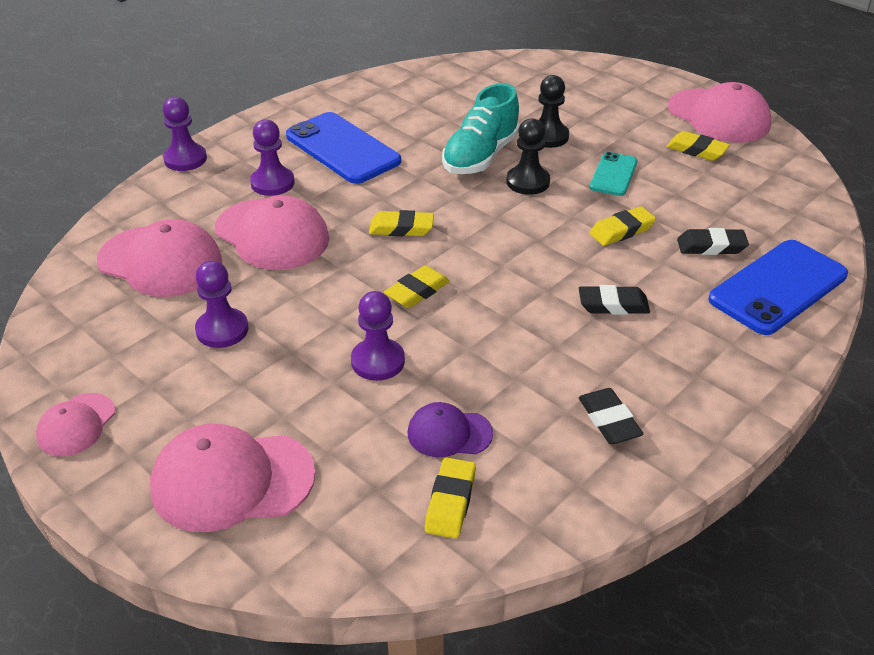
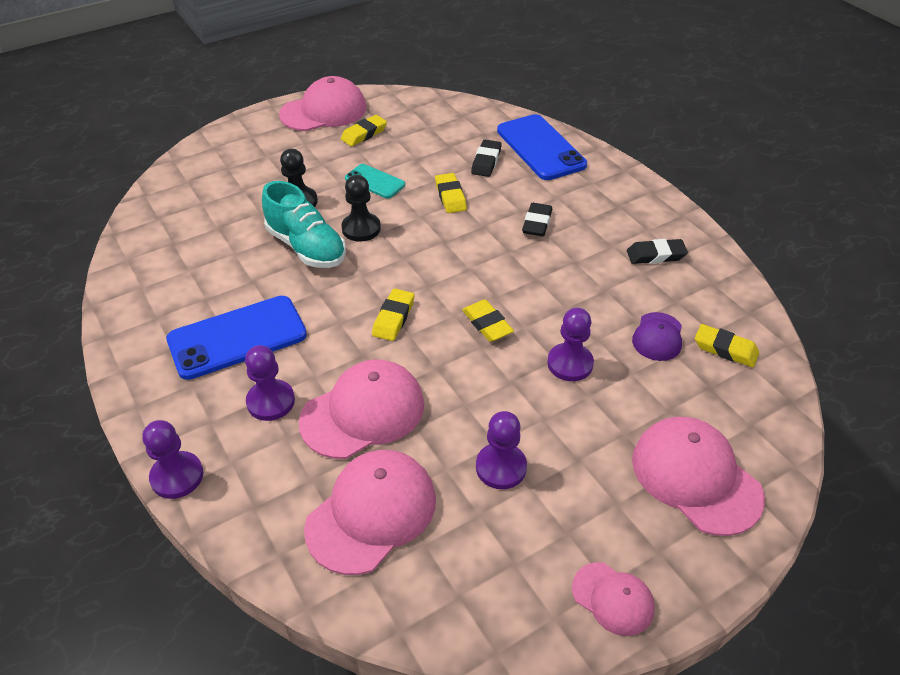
camera: 75 degrees left, 5 degrees up
(232, 481) = (695, 477): pink cap -> pink cap turned 135 degrees clockwise

